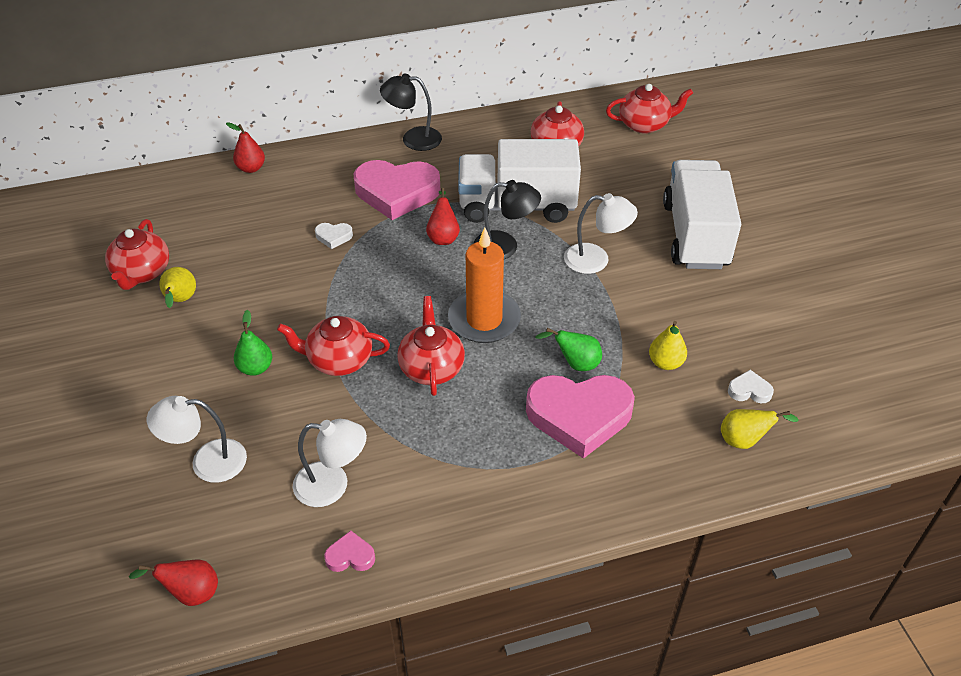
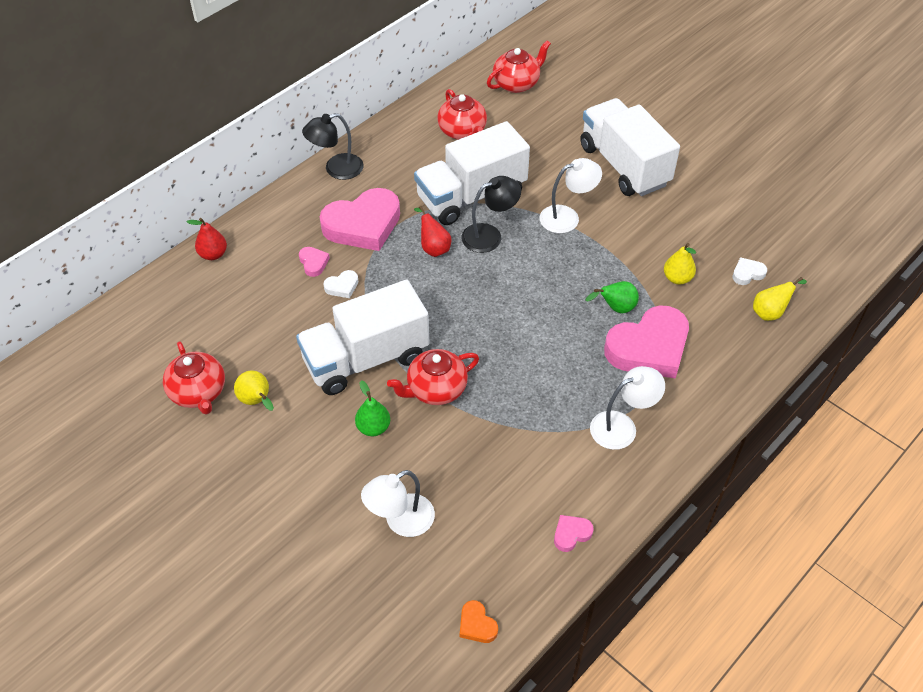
camera: 30 degrees left, 5 degrees up
(190, 593) = (477, 625): red pear -> orange heart
(301, 306) = (366, 358): none -> white truck
(326, 207) = (313, 263): none -> pink heart
(332, 485) = (514, 489): white lamp -> white lamp (622, 426)
(431, 367) = (513, 361): red teapot -> none
(484, 320) = (521, 304): orange candle -> none

